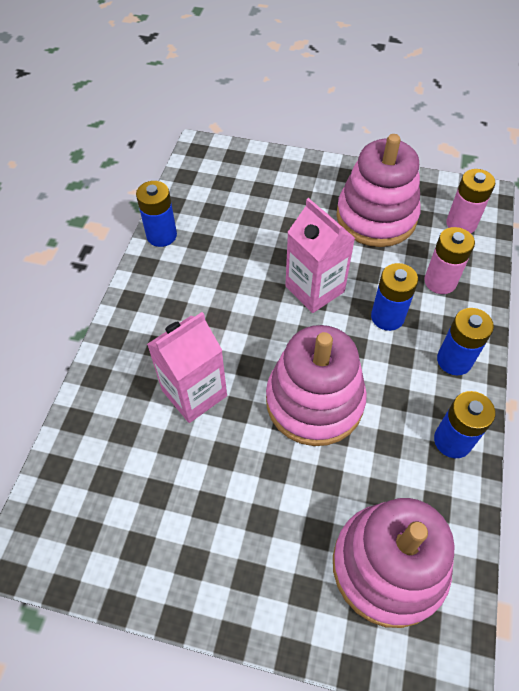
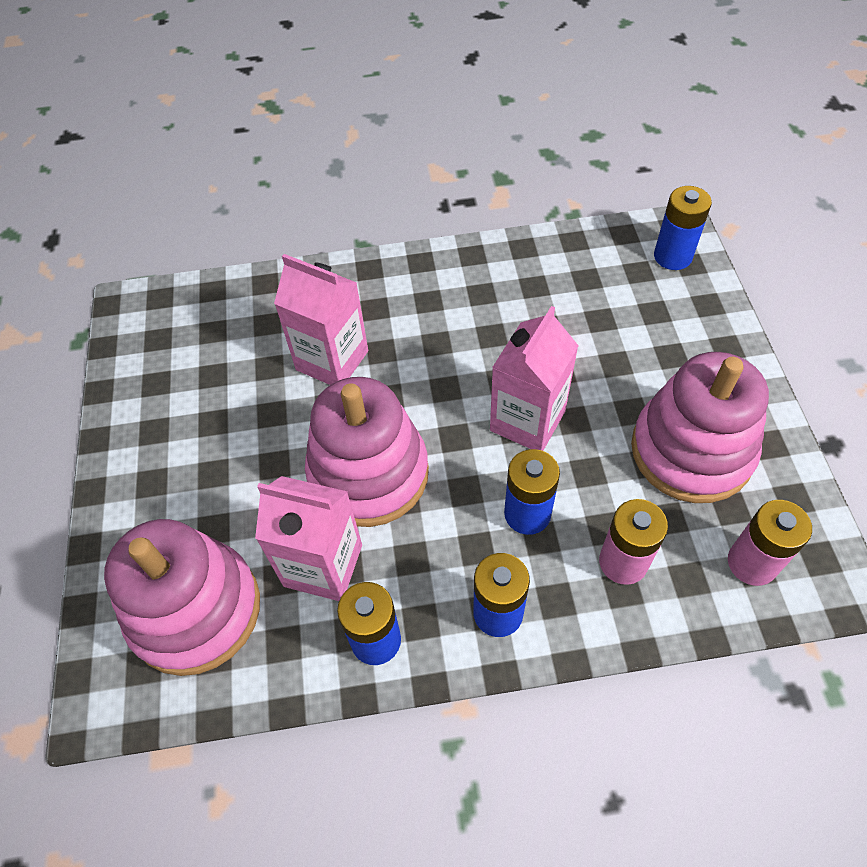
camera: 70 degrees right, 0 degrees up
(161, 235) = (520, 250): blue battery -> blue battery (672, 256)
(381, 457) = (323, 565): none -> pink carton

